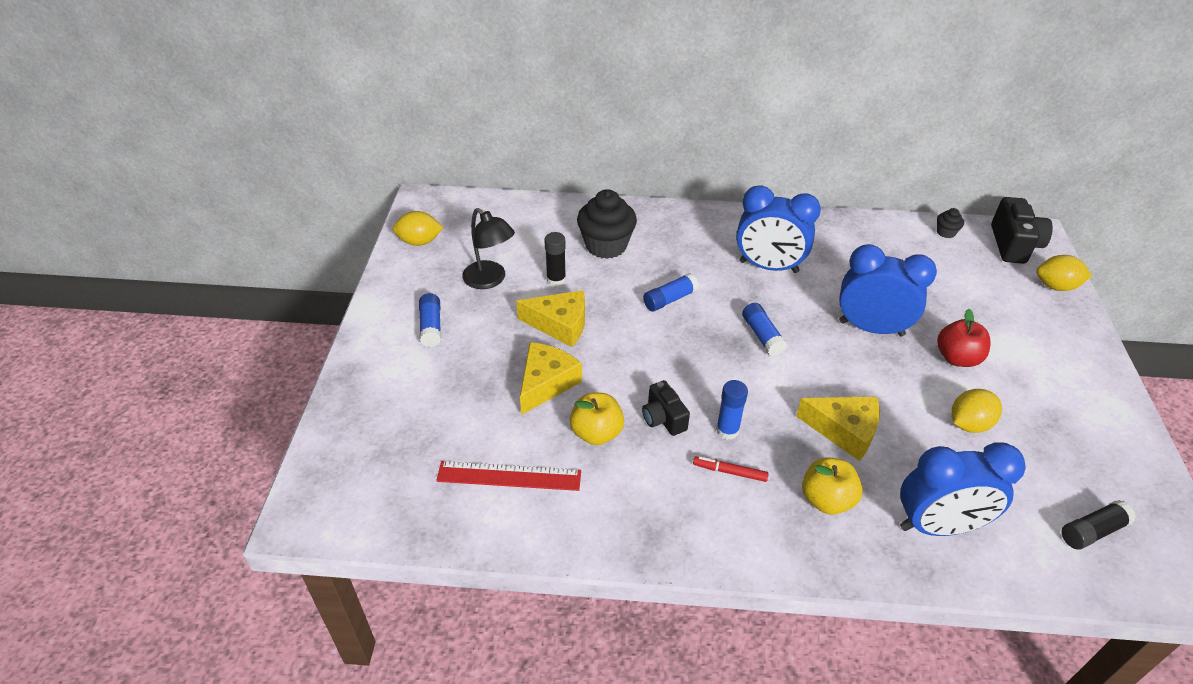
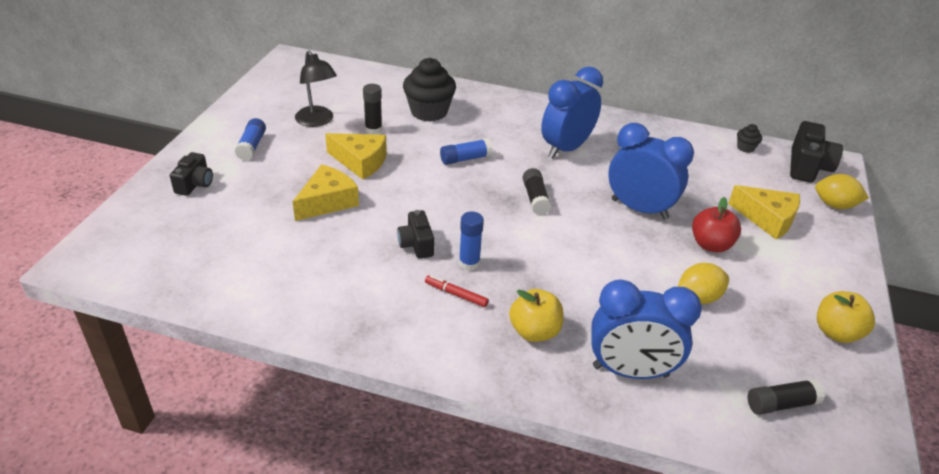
camera: 10 degrees right, 5 degrees down
(389, 389) = (195, 184): none -> black camera
(419, 242) = (272, 86): yellow lemon -> none
(509, 476) = (262, 263): red ruler -> none
(596, 433) = (352, 245): yellow apple -> yellow apple (836, 332)
(762, 336) = (535, 198): blue glue stick -> black glue stick
(768, 267) = (566, 148): blue clock -> blue clock turned 105 degrees clockwise
(844, 431) = (576, 282): yellow cheese -> yellow cheese (767, 219)

